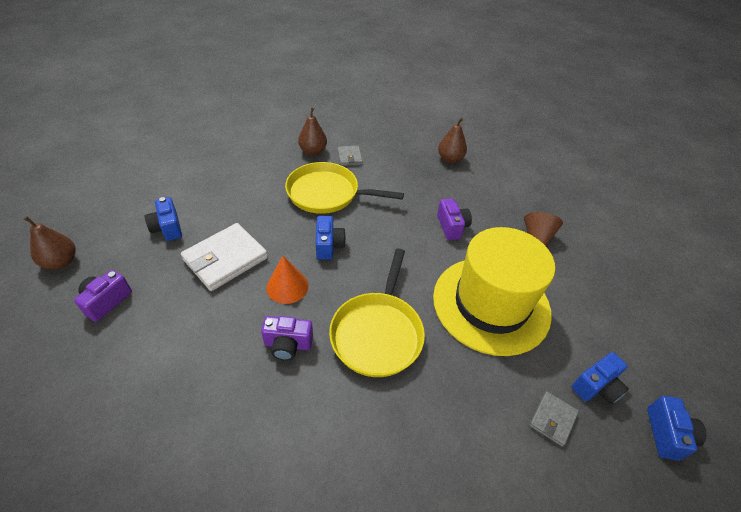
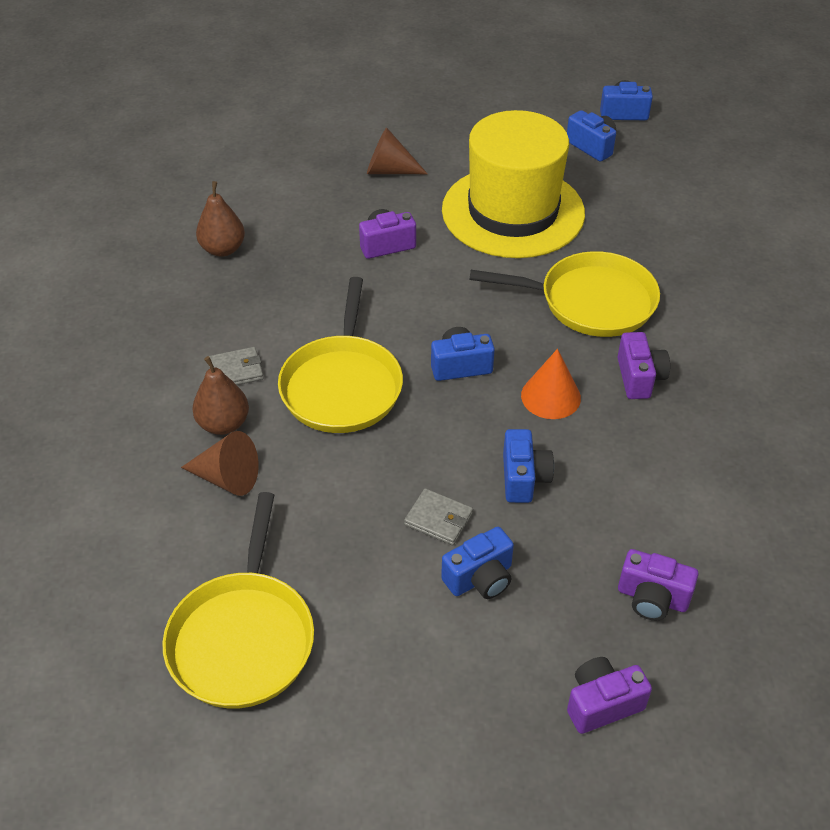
camera: 95 degrees left, 0 degrees up
(61, 262) = (602, 703): brown pear -> purple camera
(184, 149) = (243, 638): none -> yellow pan
(225, 259) = (523, 478): white wallet -> blue camera
(277, 150) = (227, 478): none -> brown cone
(552, 419) = (640, 176): grey wallet -> grey wallet (438, 519)

